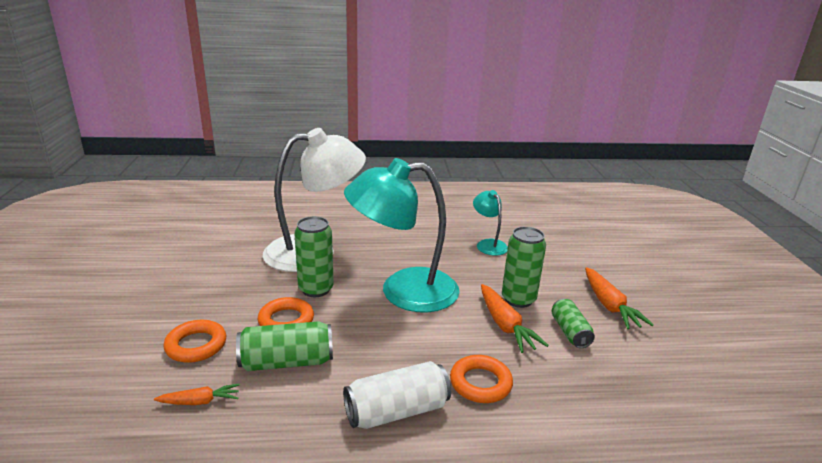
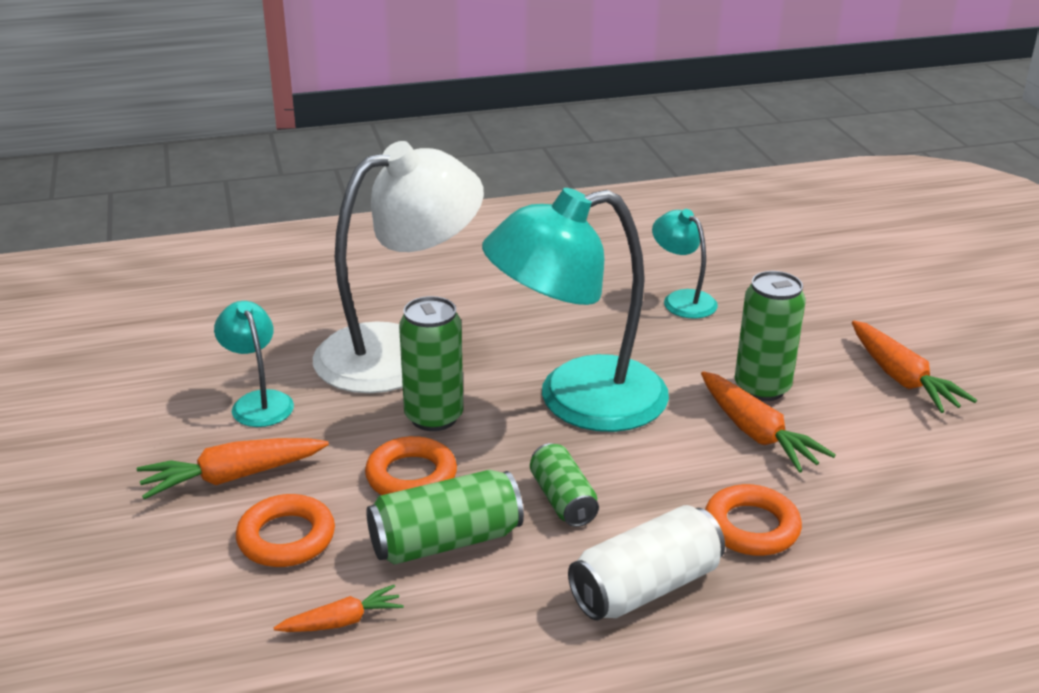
camera: 10 degrees left, 5 degrees up
(186, 306) = (232, 477): none -> orange carrot
(223, 268) = (258, 402): none -> turquoise lamp
(570, 332) = (855, 429): green can -> green can (562, 500)

